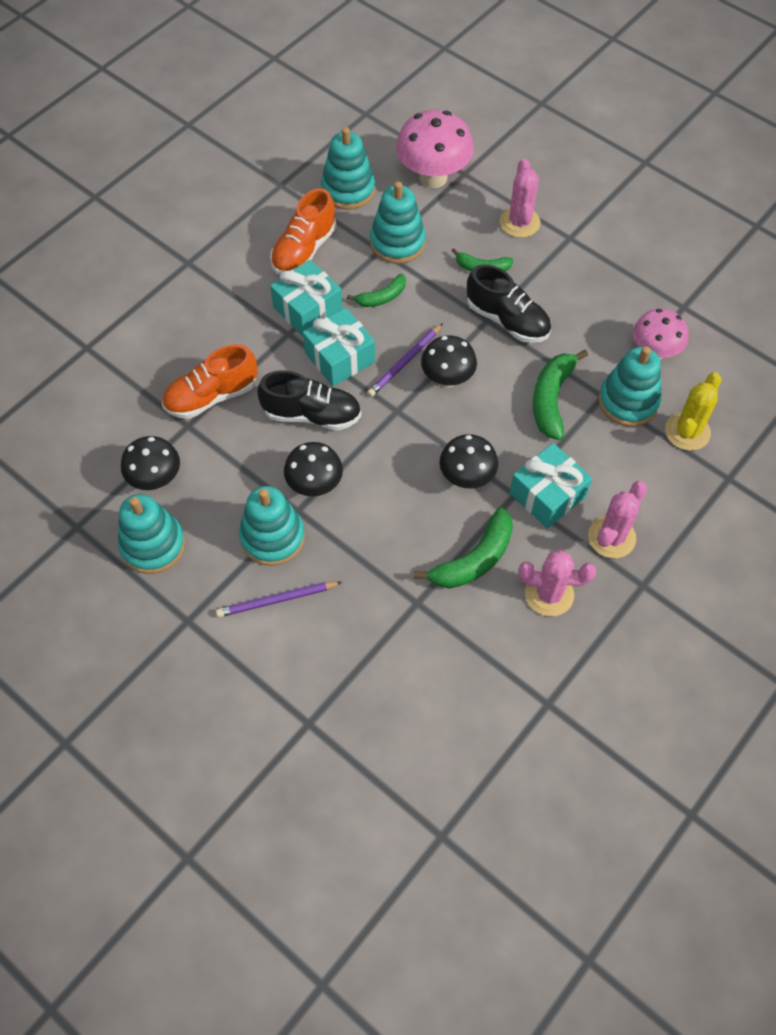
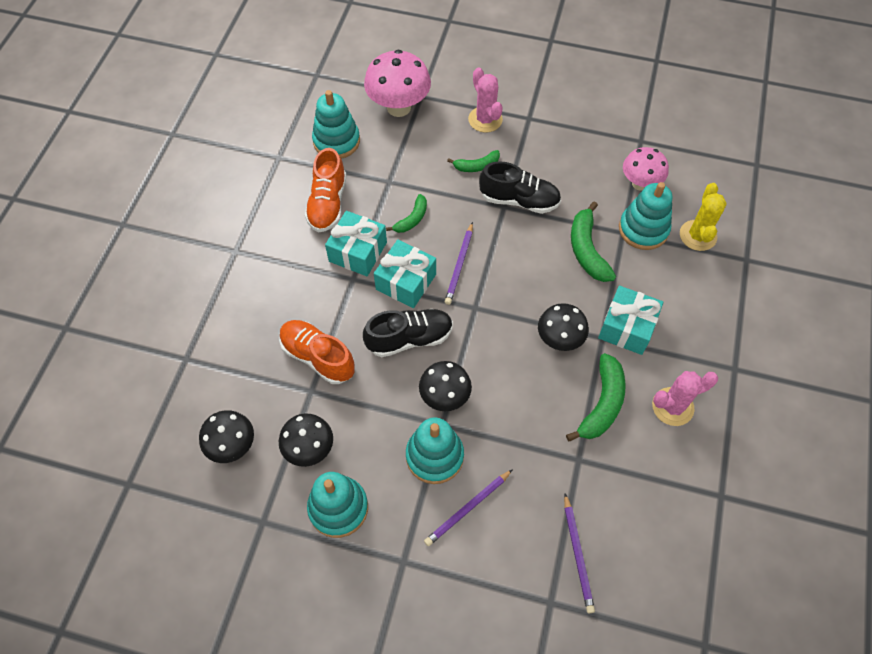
camera: 25 degrees left, 0 degrees up
(211, 396) = (318, 357): orange shoe -> orange shoe turned 90 degrees clockwise
(362, 691) = (578, 554): none -> purple pencil
(397, 242) = (400, 170): turquoise stacking toy -> none
(447, 379) = (500, 265): black mushroom -> black mushroom (233, 446)
(611, 537) = (691, 341): pink cactus -> none

